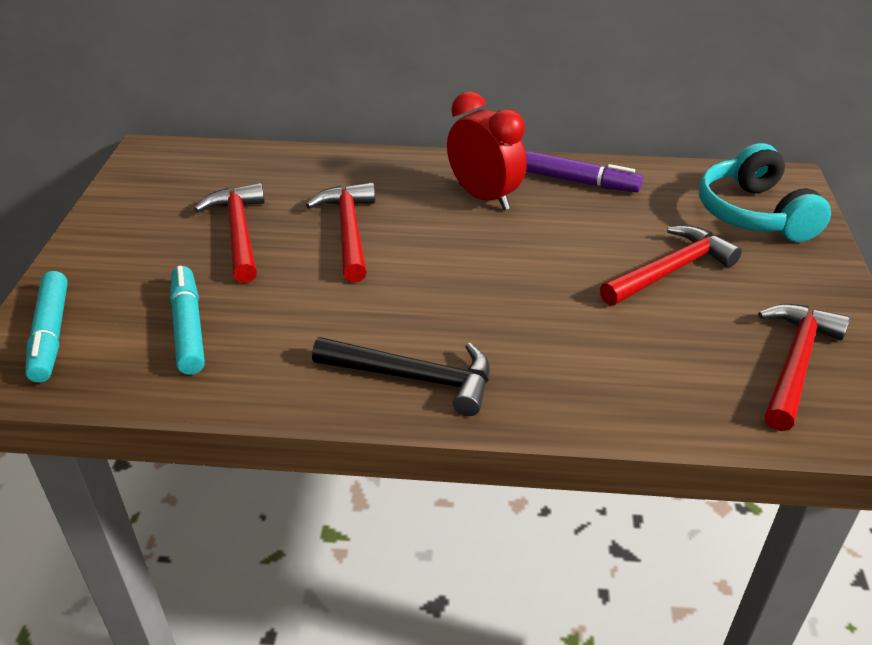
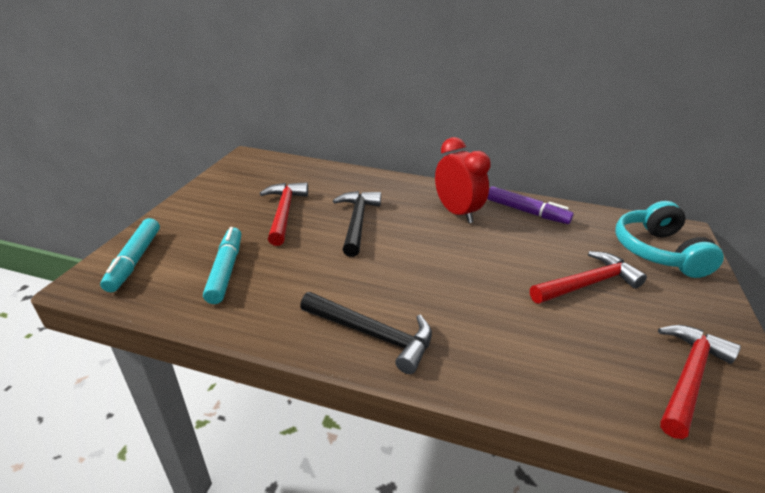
camera: 10 degrees right, 5 degrees down
(348, 231) = (357, 222): red hammer -> black hammer

